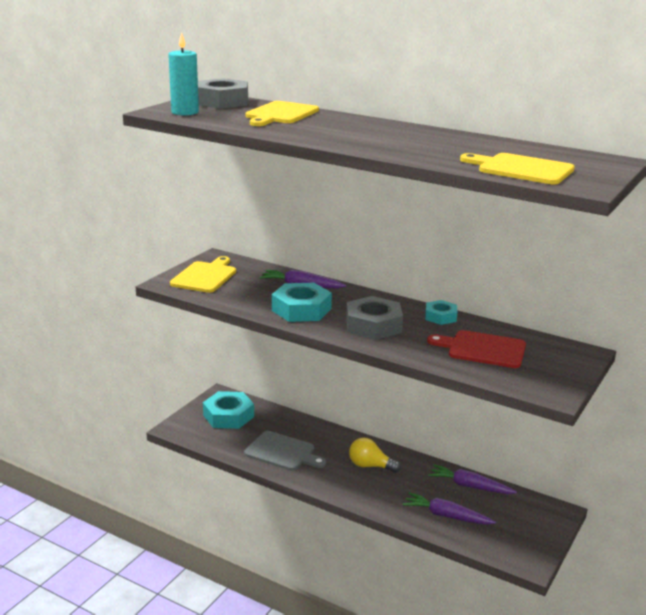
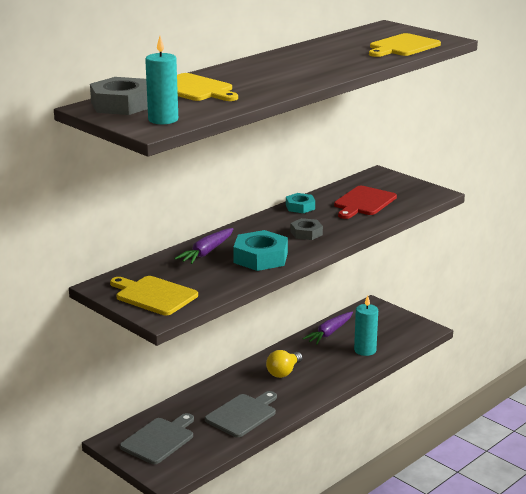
camera: 75 degrees left, 0 degrees up
(228, 416) = (159, 439): turquoise nut -> grey cutting board
(373, 325) = (306, 233): grey nut -> grey nut, size x0.59
(446, 516) = (365, 350): purple carrot -> turquoise candle

